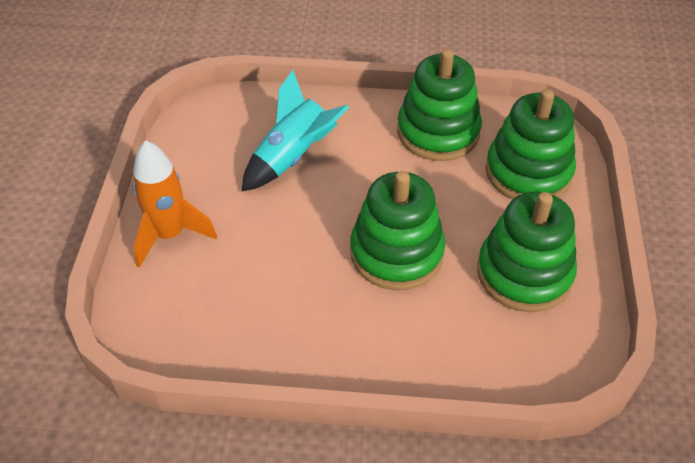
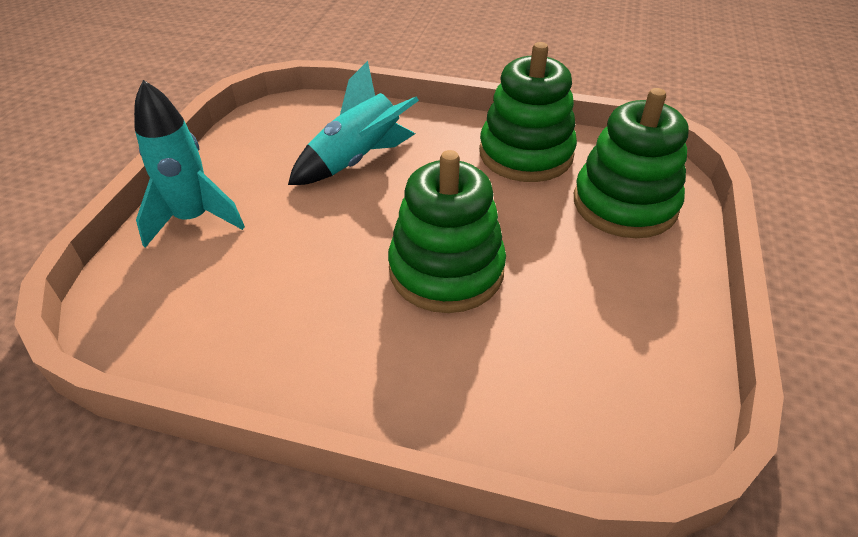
camera: 10 degrees right, 5 degrees down
(170, 235) = (193, 219): orange rocket -> turquoise rocket
(524, 273) = (602, 314): green stacking toy -> none

